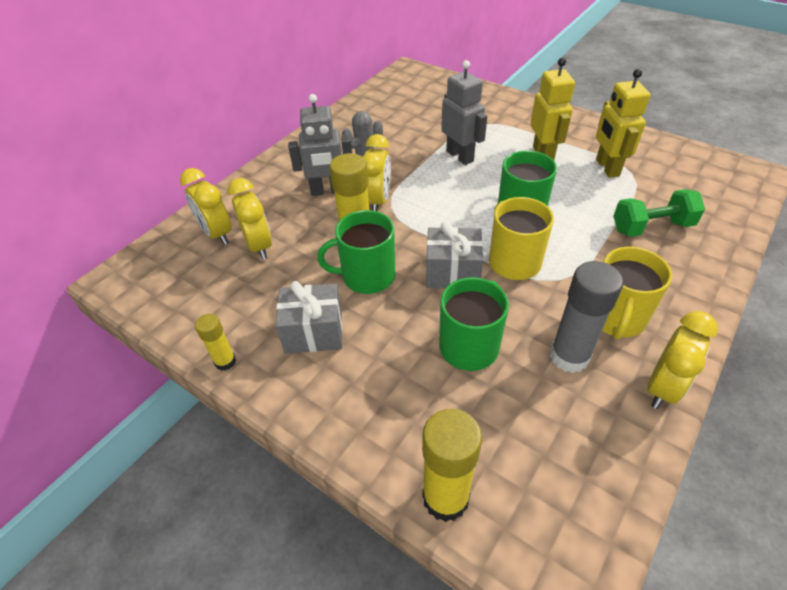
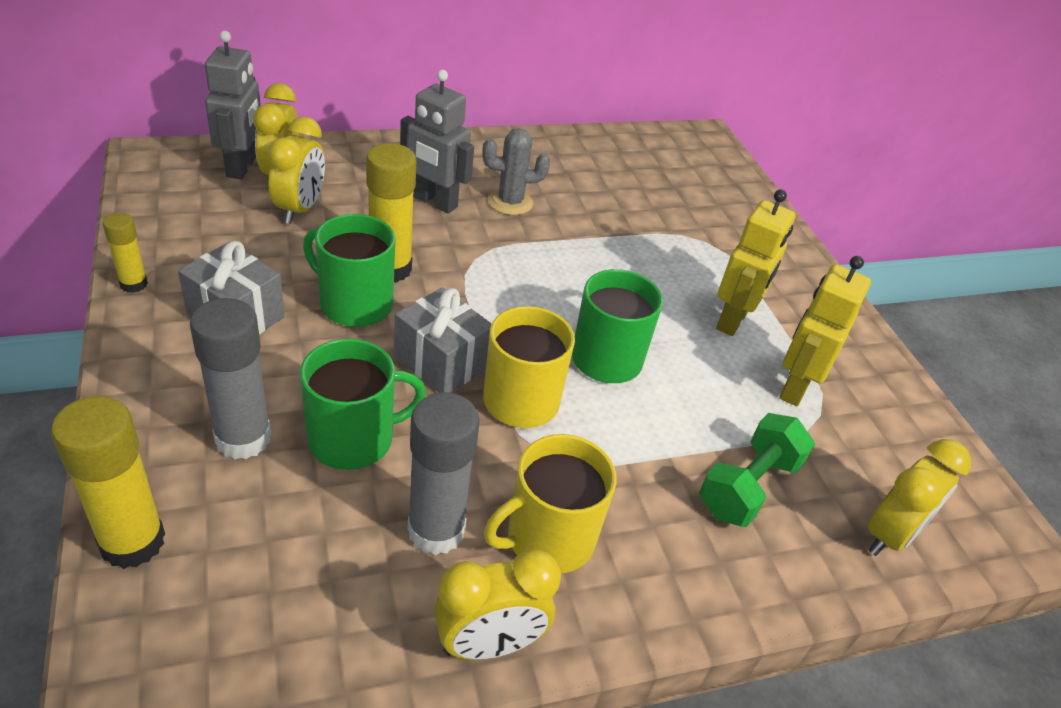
camera: 30 degrees right, 5 degrees down
(378, 201) = (470, 244): yellow clock -> yellow clock (890, 535)
(417, 393) = (243, 438): none -> grey glue stick
(460, 156) = (627, 259): grey robot -> grey robot (242, 167)
(651, 227) = (748, 487): green dumbbell -> green dumbbell turned 75 degrees counterclockwise

